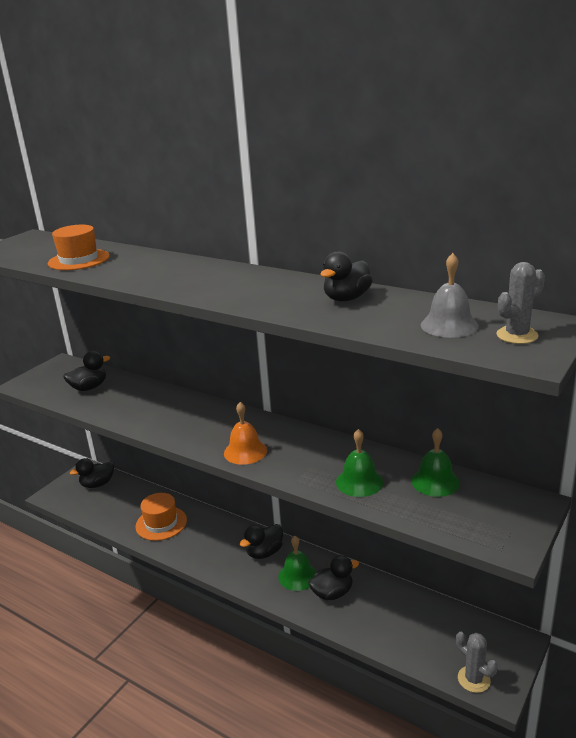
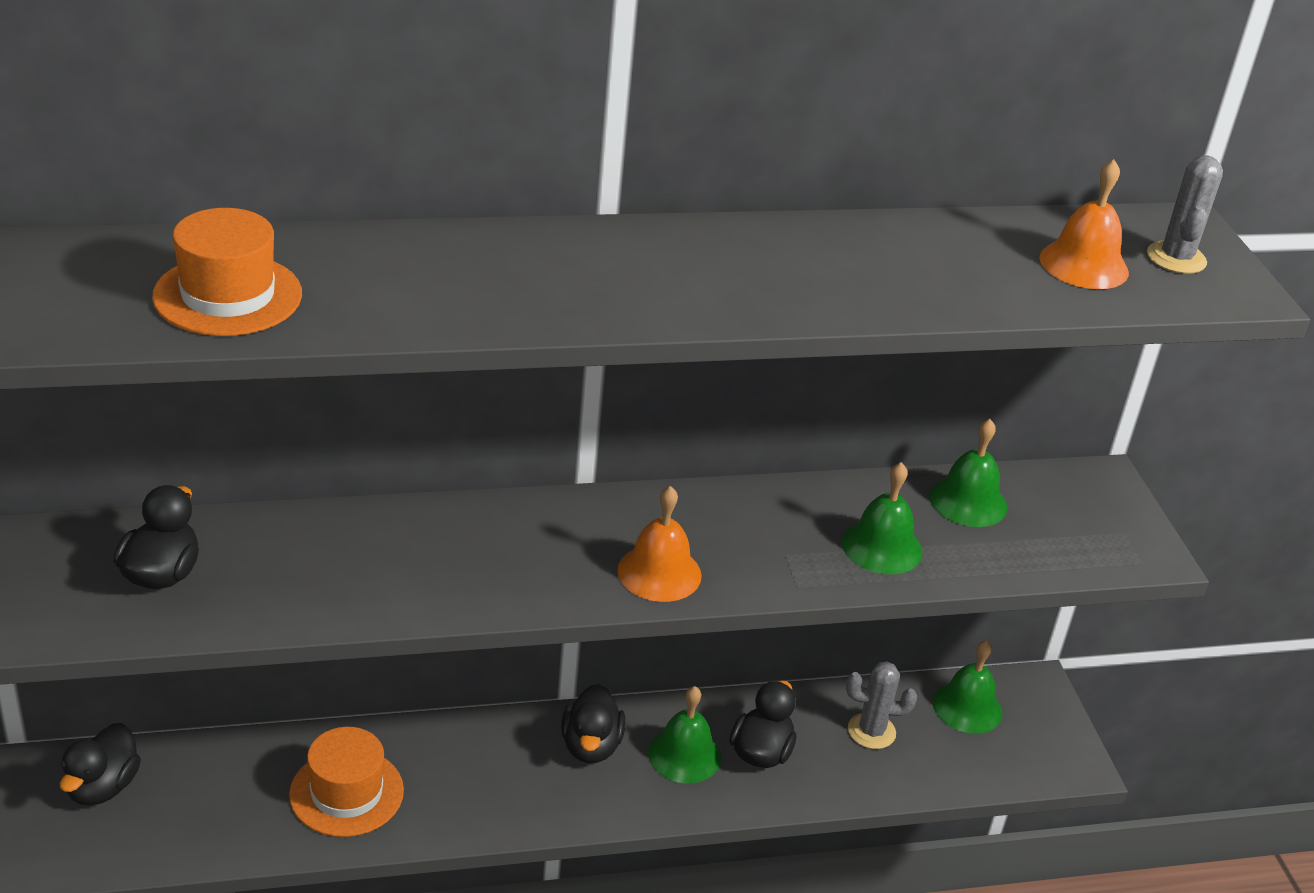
camera: 50 degrees left, 10 degrees up
(346, 298) = (884, 253): black duck -> none
(449, 325) = (1084, 264): grey bell -> orange bell
(463, 629) = (967, 707): none -> green bell
(474, 679) = (1040, 765): grey cactus -> grey cactus (871, 731)

